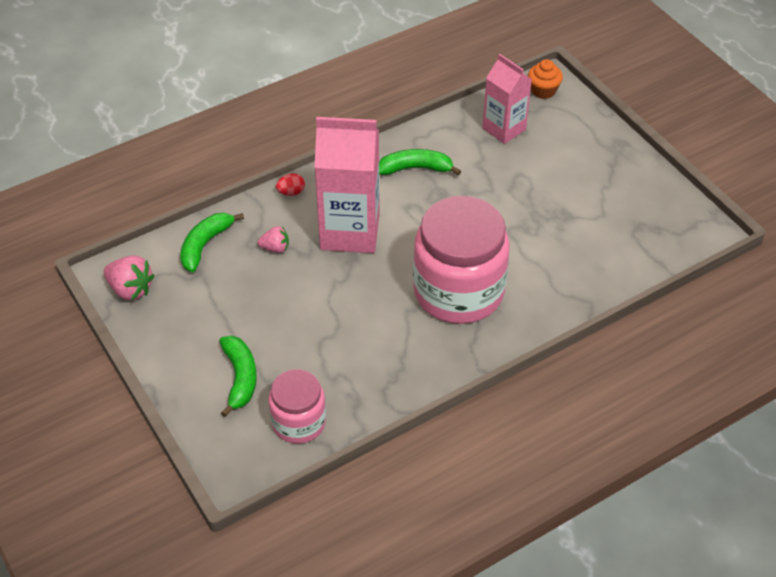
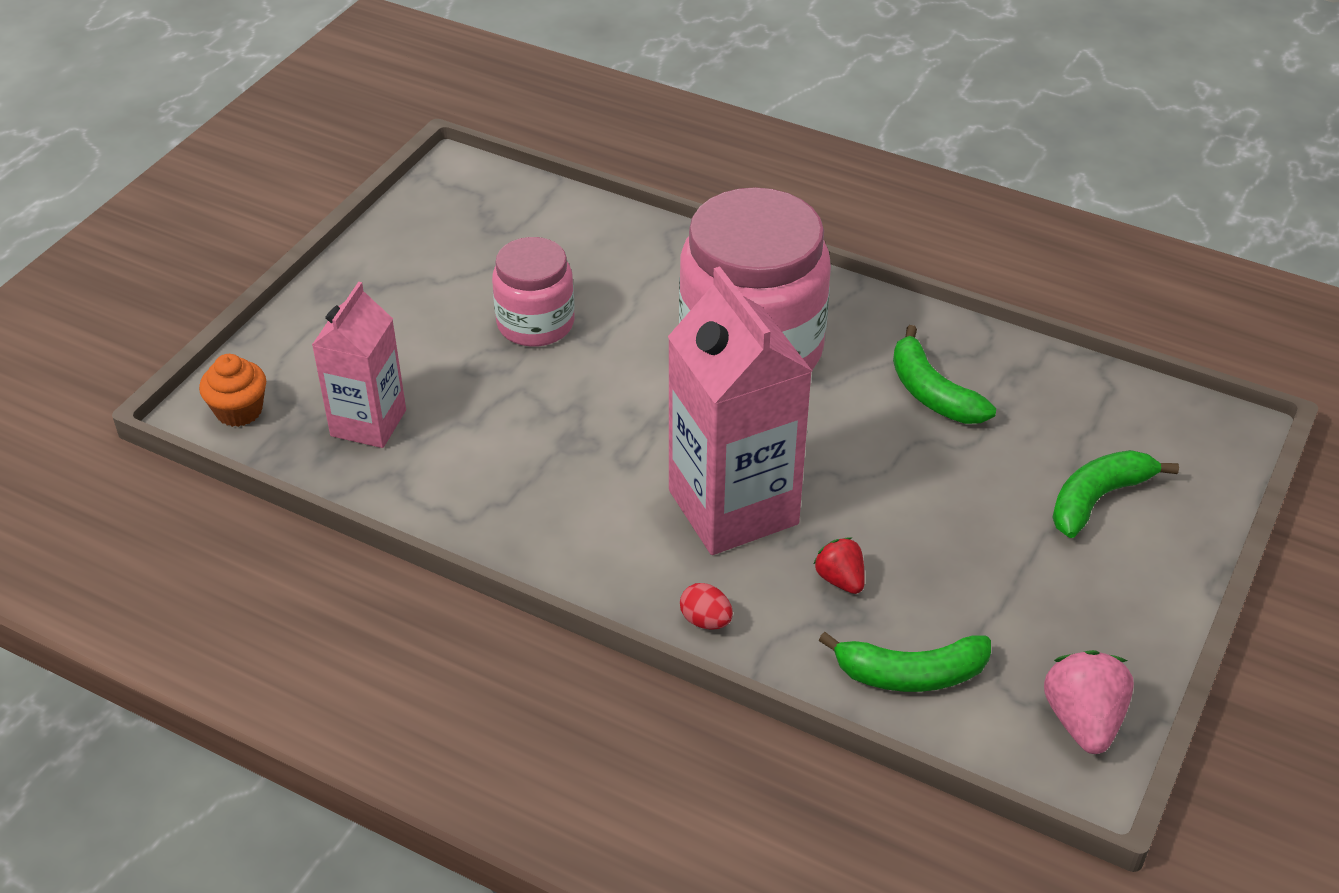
camera: 120 degrees left, 5 degrees down
(275, 248) = (840, 579): pink strawberry -> red strawberry
(299, 422) = (1100, 409): pink jar -> pink jar (535, 323)
(415, 168) = (535, 489): green banana -> green banana (932, 393)

